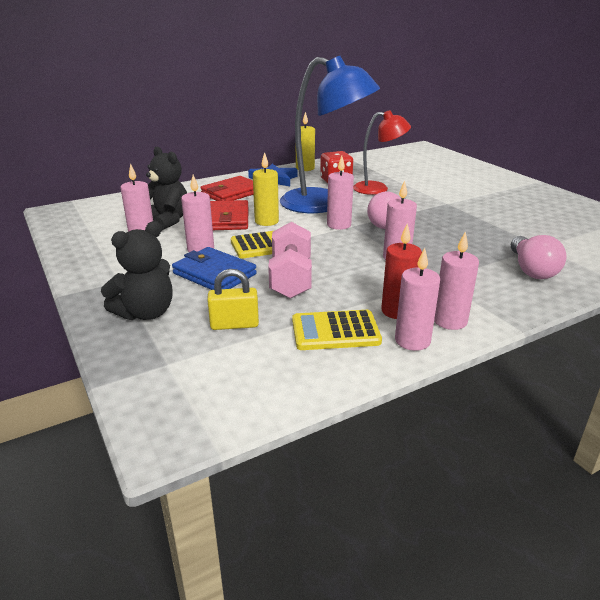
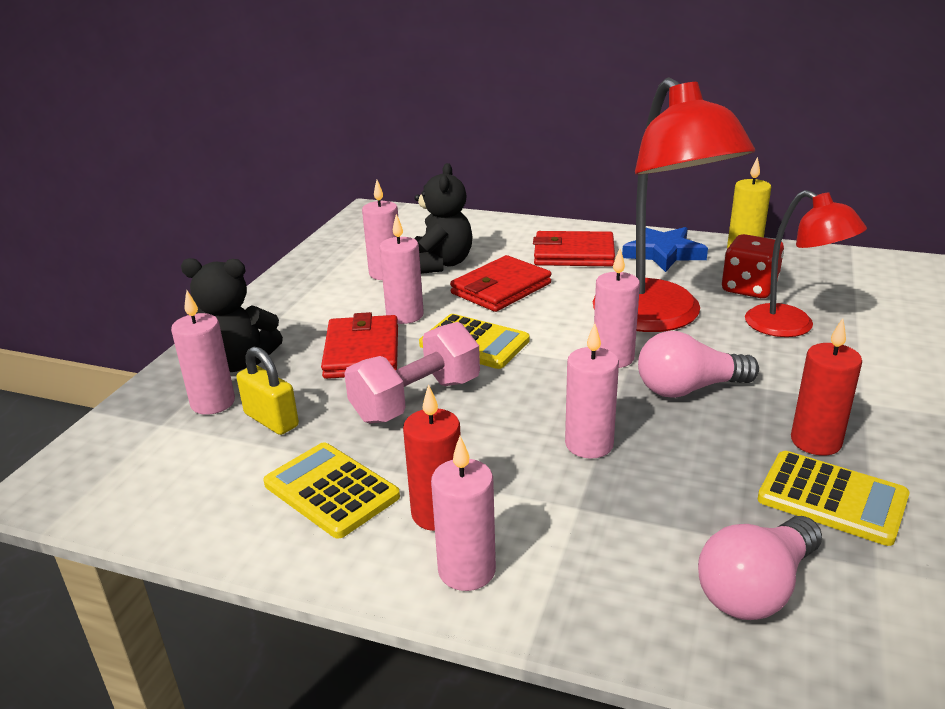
camera: 50 degrees right, 0 degrees up
(214, 274) = (362, 352): blue wallet -> red wallet
(266, 221) = (536, 311): yellow candle -> none
(324, 204) = (657, 318): blue lamp -> red lamp
(412, 341) = (375, 560): pink candle -> pink candle (213, 403)
(459, 221) = (816, 441): none -> red candle
(496, 234) = (832, 498): none -> yellow calculator

